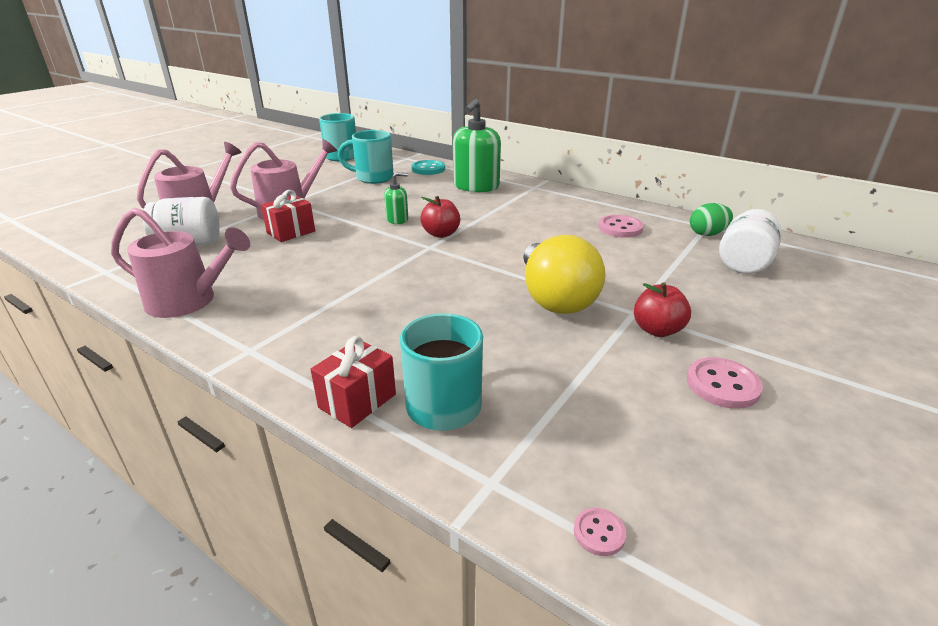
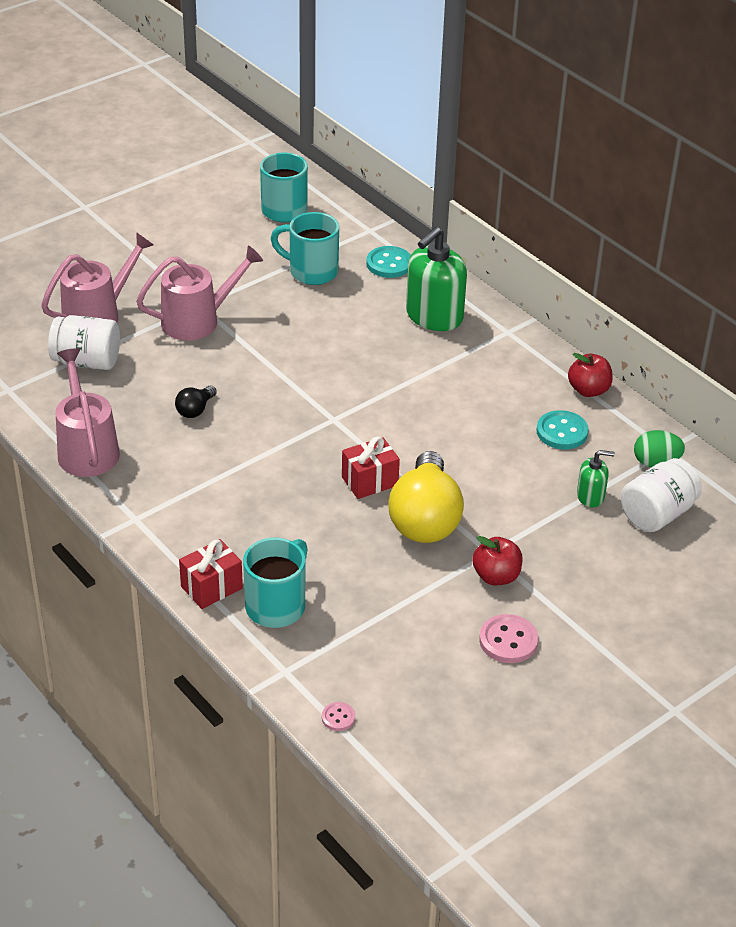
camera: 15 degrees right, 10 degrees up
(189, 301) = (86, 449): pink watering can -> pink watering can turned 135 degrees counterclockwise
(291, 232) = (193, 363): red gift -> red gift (370, 481)
(300, 259) = (195, 410): none -> black light bulb
(397, 219) = (314, 364): green soap dispenser -> green soap dispenser (590, 496)
(441, 234) = (354, 400): red apple -> red apple (588, 390)
(620, 228) = (562, 432): pink button -> turquoise button

